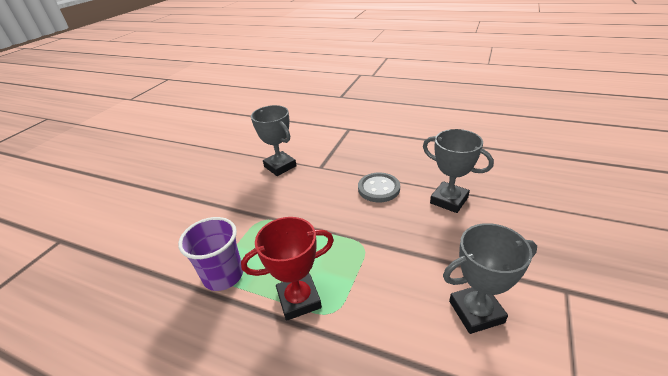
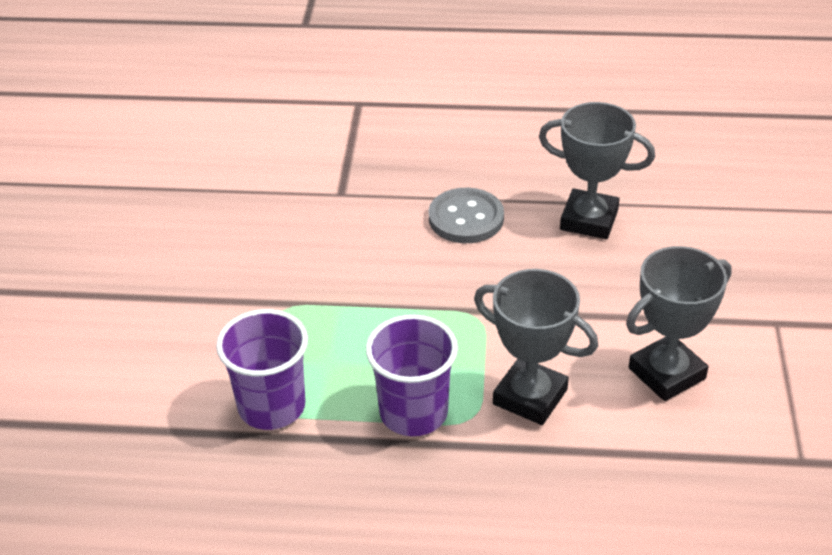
camera: 20 degrees left, 5 degrees up
(280, 166) = (260, 204): grey trophy -> grey trophy (530, 397)
(299, 299) = (413, 413): red trophy -> purple cup

